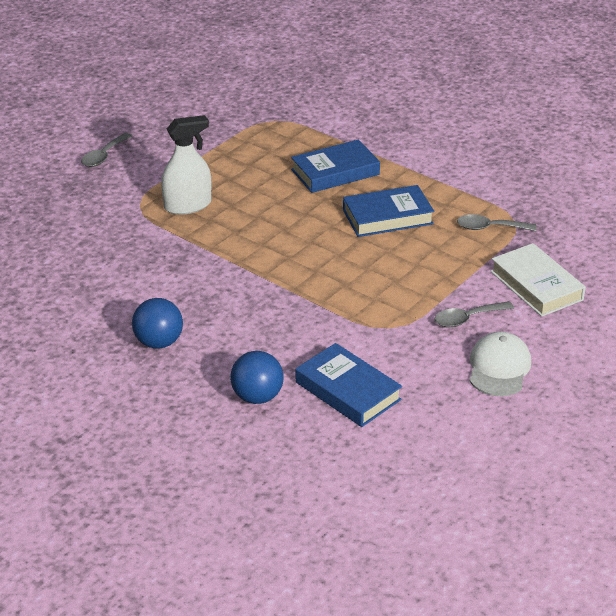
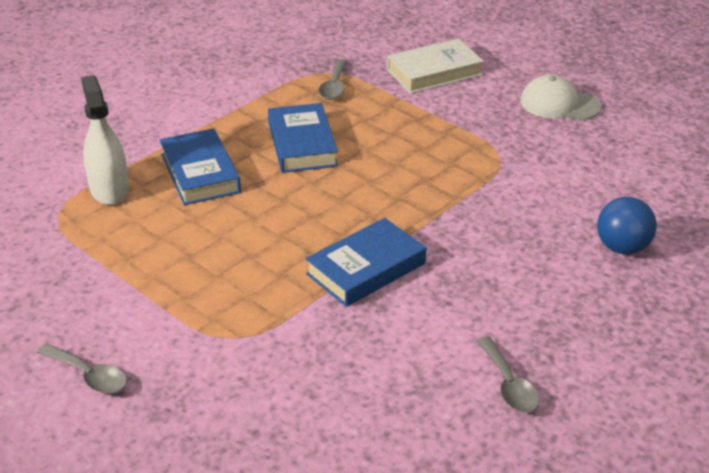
camera: 85 degrees left, 0 degrees up
(159, 342) = (534, 319): blue ball -> none
(187, 205) = (243, 293): white spray bottle -> white spray bottle (109, 190)
(347, 391) = (604, 189): blue book -> blue book (366, 269)
(467, 319) = (486, 113): grey spoon -> grey spoon (509, 385)

